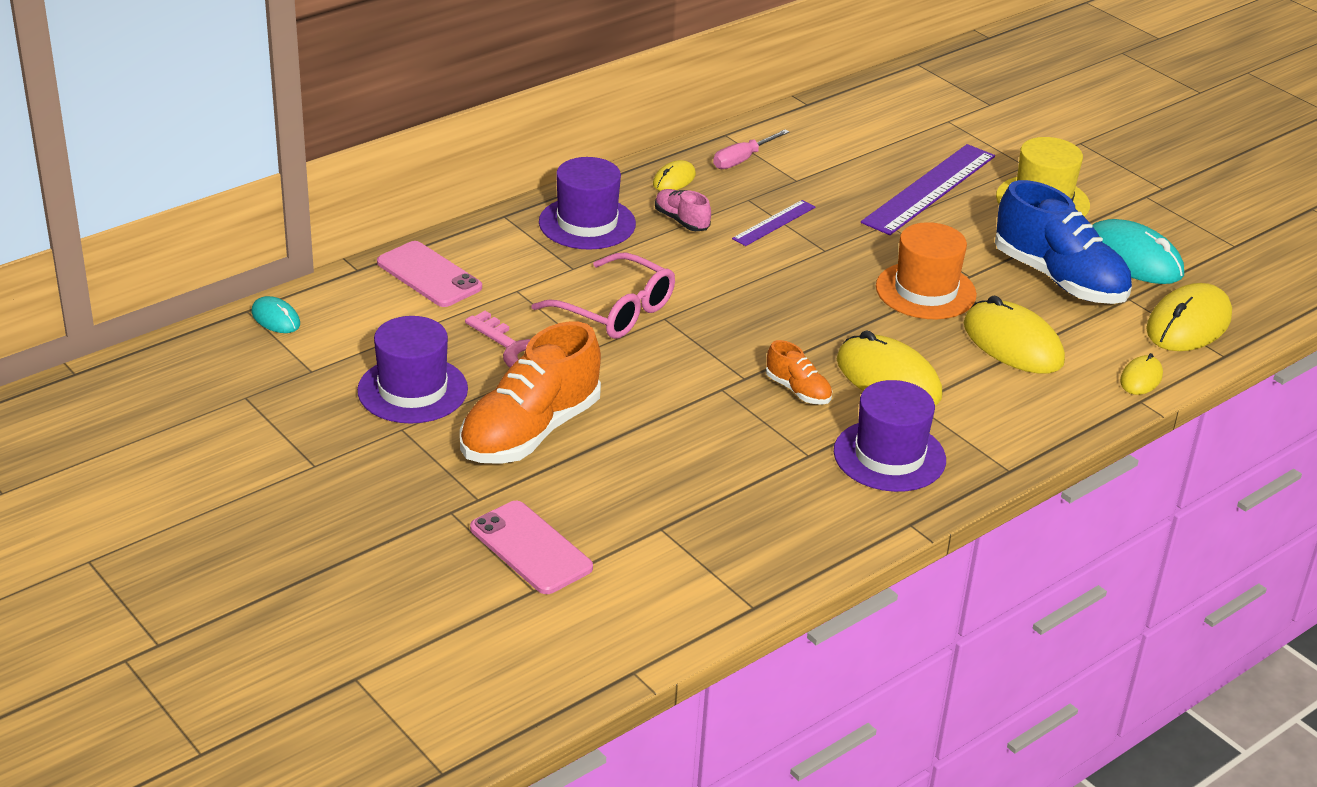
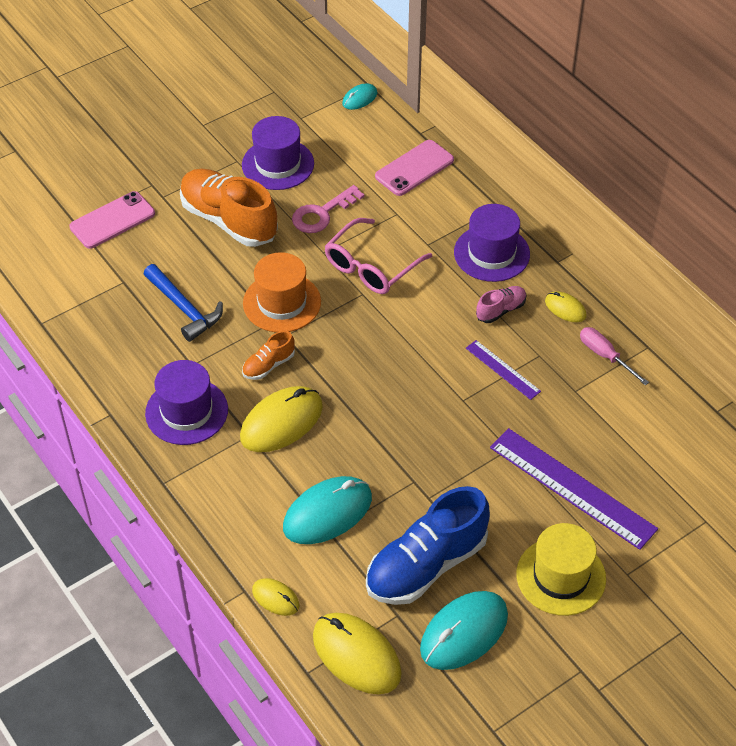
camera: 95 degrees right, 15 degrees up
(707, 466) = (184, 308): none -> blue hammer
(925, 291) = (404, 462): orange hat -> orange hat (282, 302)
(1013, 343) = (327, 513): yellow mouse -> turquoise mouse

